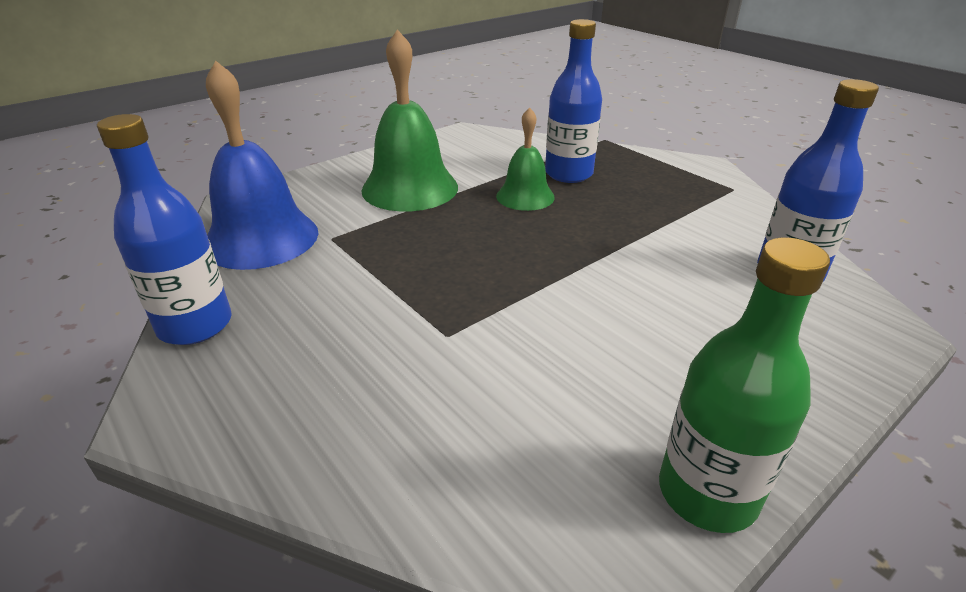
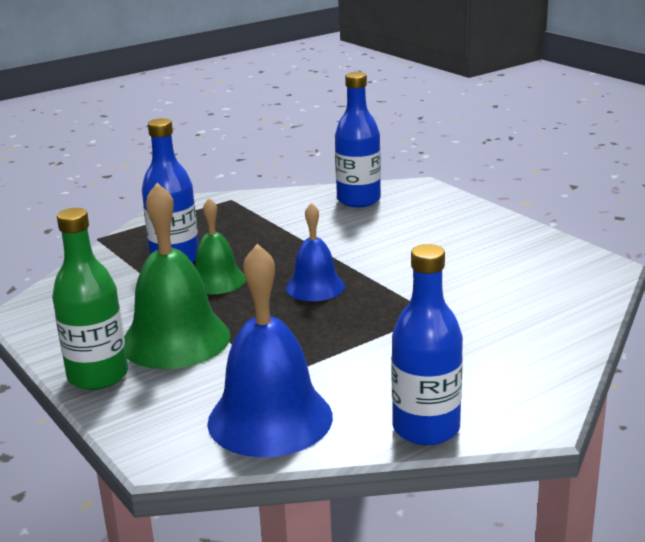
camera: 85 degrees left, 10 degrees down
(515, 250) = (315, 287): none -> blue bell
(707, 493) = (553, 246): green bottle -> green bottle (98, 376)

